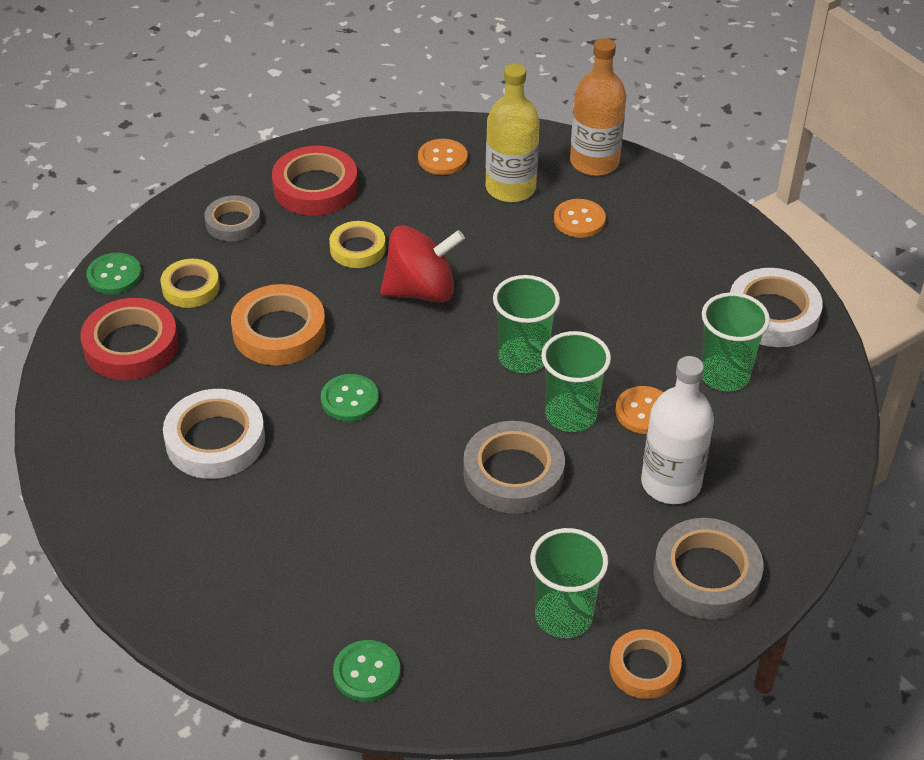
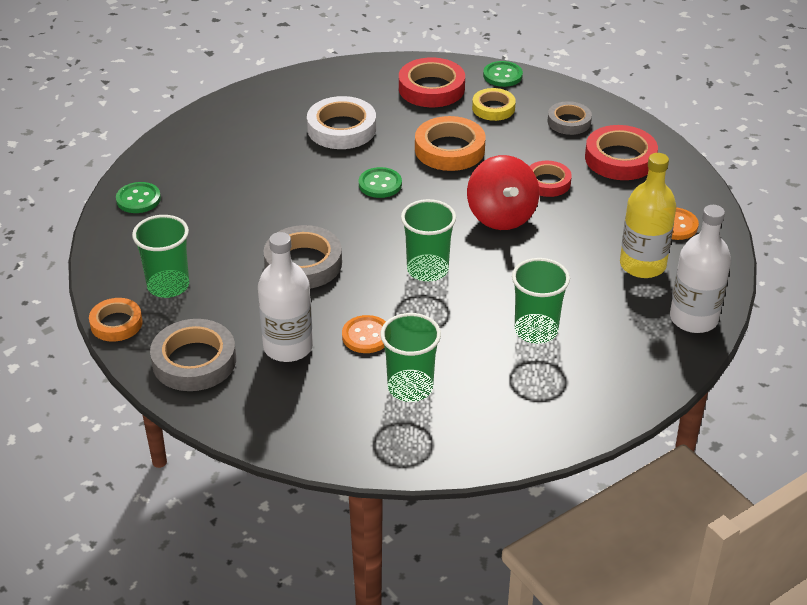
camera: 90 degrees right, 5 degrees down
(357, 249) = (547, 182): yellow tape -> red tape
(571, 415) = (363, 294): green cup -> green cup (536, 330)
(579, 220) = (605, 306): orange button -> none
(594, 162) = (693, 319): orange bottle -> white bottle
(772, 314) = (491, 427): white tape -> none

